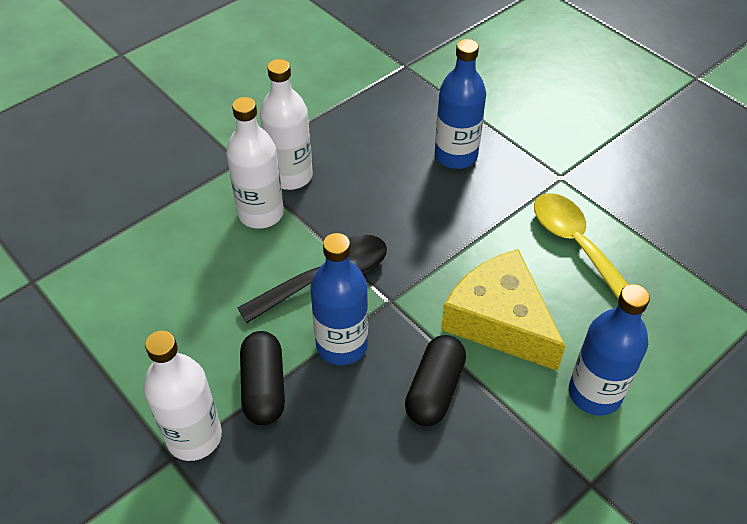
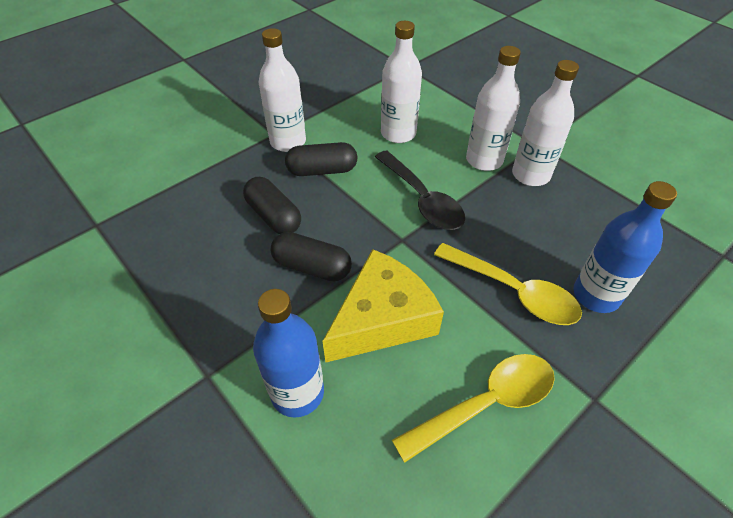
camera: 90 degrees right, 0 degrees up
(196, 297) = (398, 133): none -> white bottle
(342, 345) = (356, 210): blue bottle -> none
(350, 440) = (274, 216): none -> black capsule
(456, 212) = (513, 292): none -> yellow spoon

